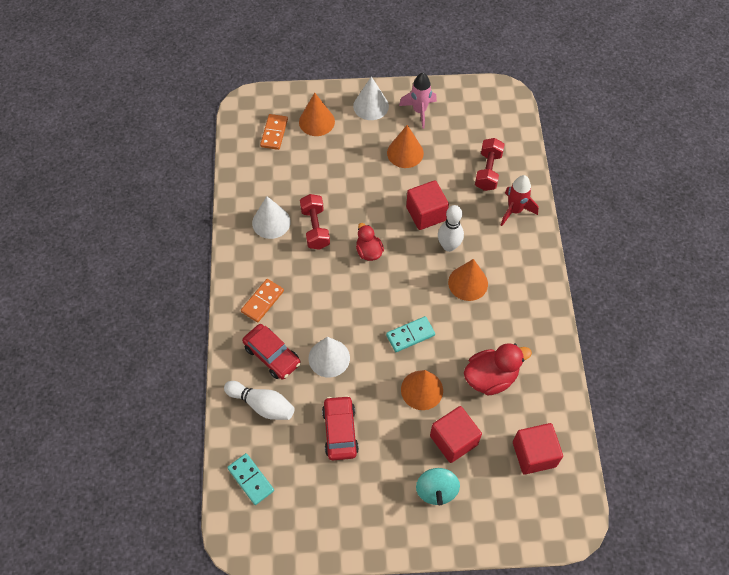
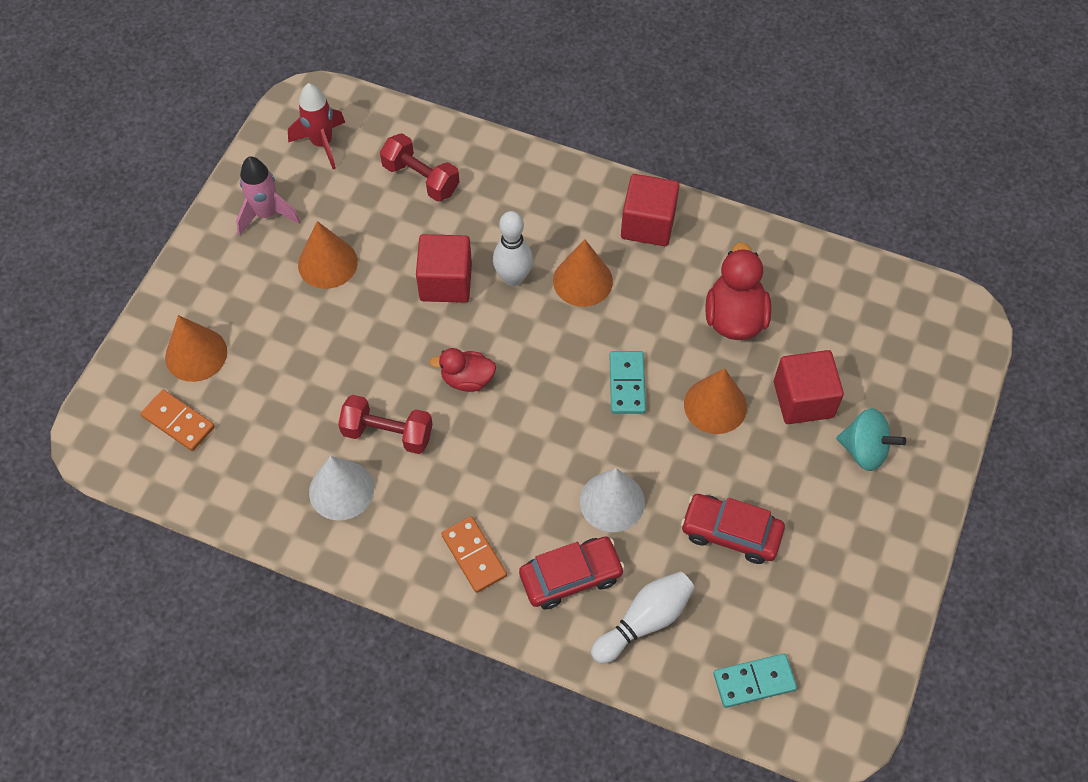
camera: 65 degrees left, 0 degrees up
(371, 106) = (215, 271): white cone -> none
(514, 210) = (501, 177): red rocket -> red rocket (322, 143)
(534, 454) = (860, 318): red cube -> red cube (648, 224)

